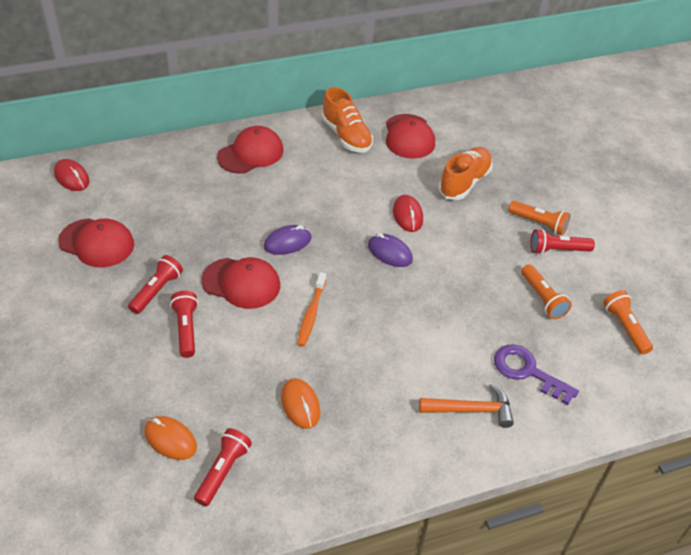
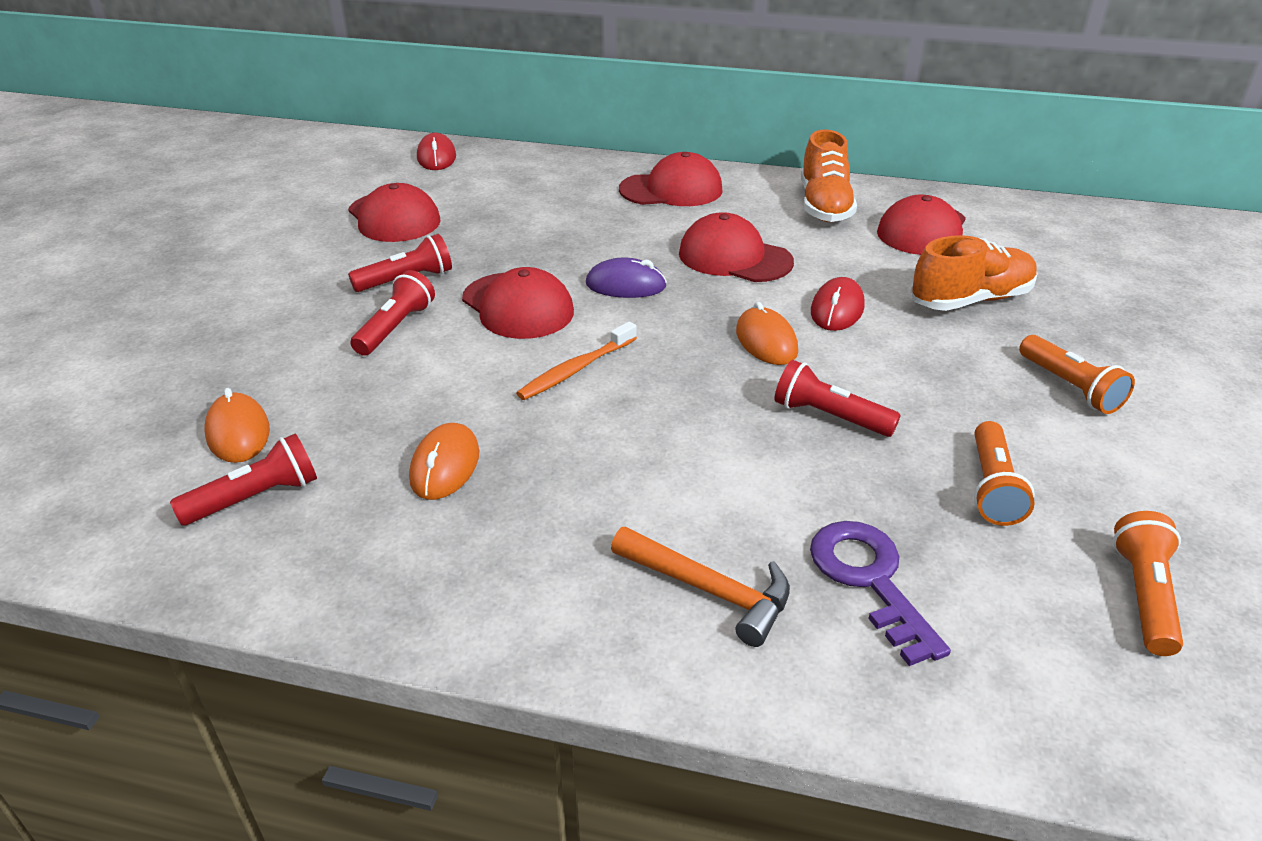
camera: 35 degrees right, 10 degrees down
(329, 197) = (734, 257): none -> red cap
(390, 253) = (766, 341): purple mouse -> orange mouse
(557, 250) = (1079, 432): red flashlight -> red flashlight (829, 416)

